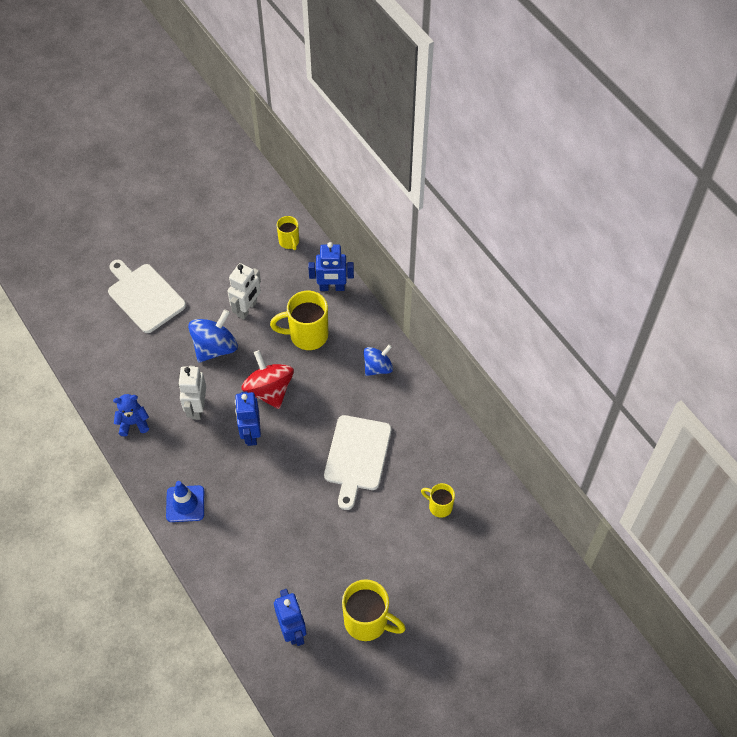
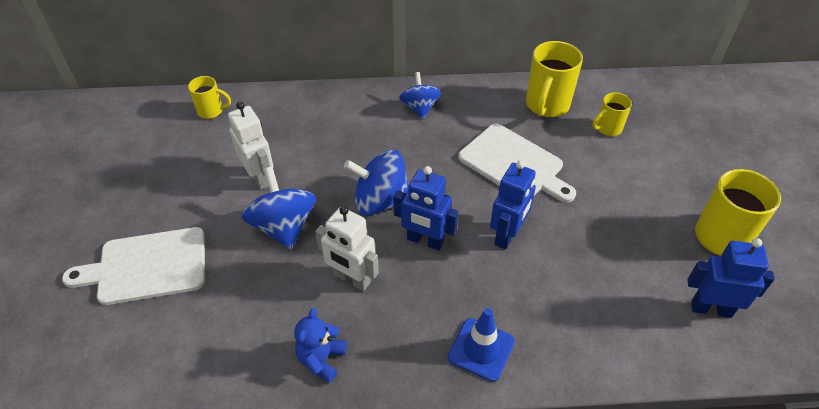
camera: 60 degrees left, 10 degrees down
(269, 390) = (380, 201): red spinning top -> blue spinning top
(307, 335) = (337, 143): yellow mug -> yellow mug (546, 105)
(332, 287) = (298, 102): blue robot -> blue robot (507, 235)

